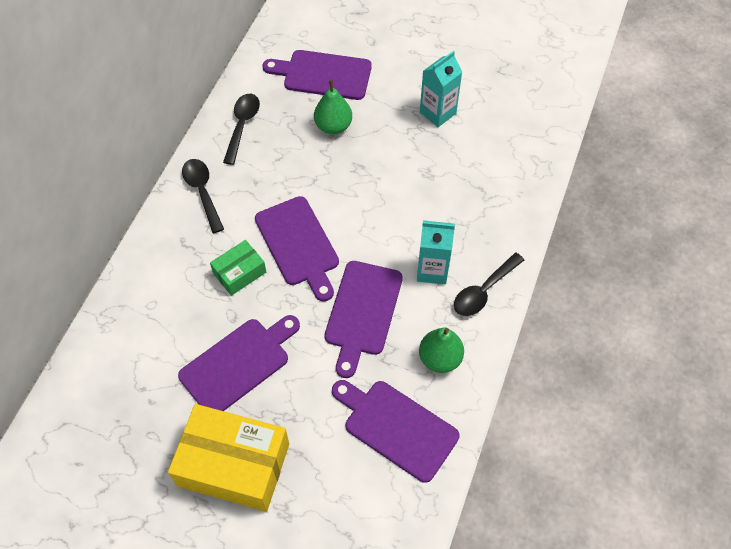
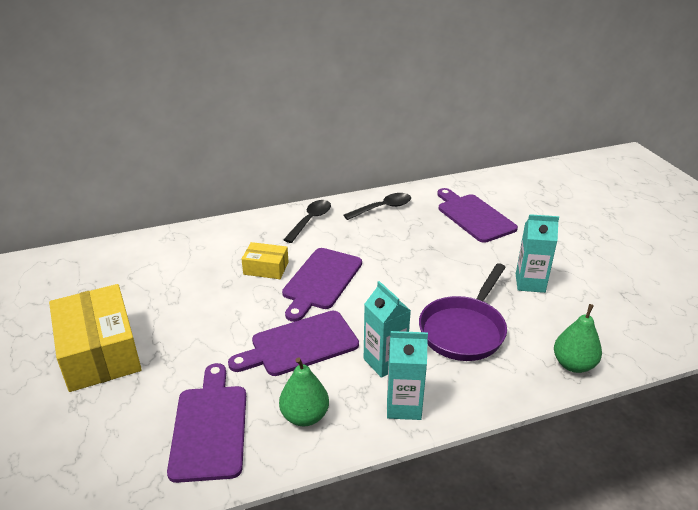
camera: 50 degrees right, 25 degrees down
(238, 363) = (190, 307): purple cutting board -> none
(239, 273) = (266, 268): green box -> yellow box
(333, 126) = (440, 243): green pear -> green pear (573, 364)
(446, 196) = (464, 330): none -> purple pan
(483, 291) = (403, 406): black spoon -> turquoise carton

